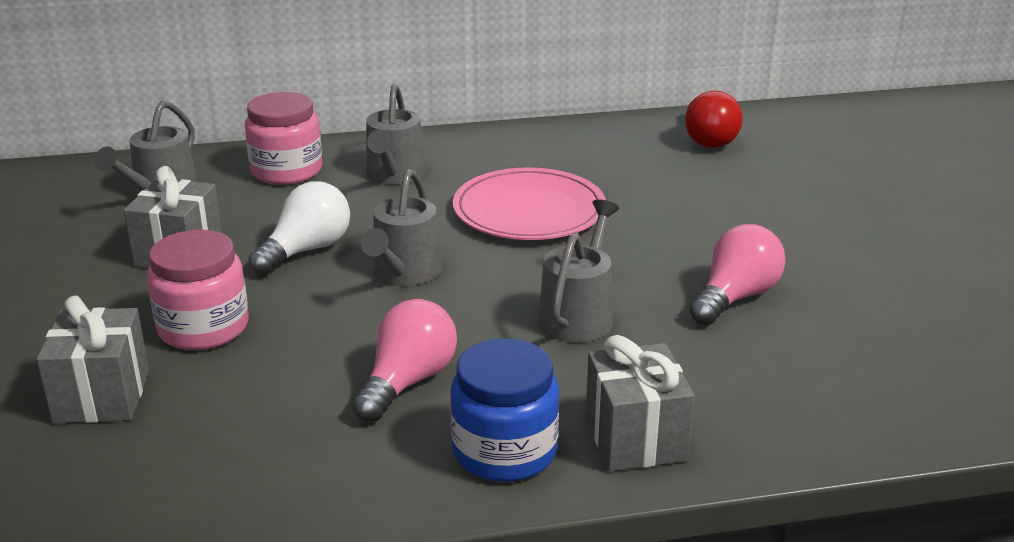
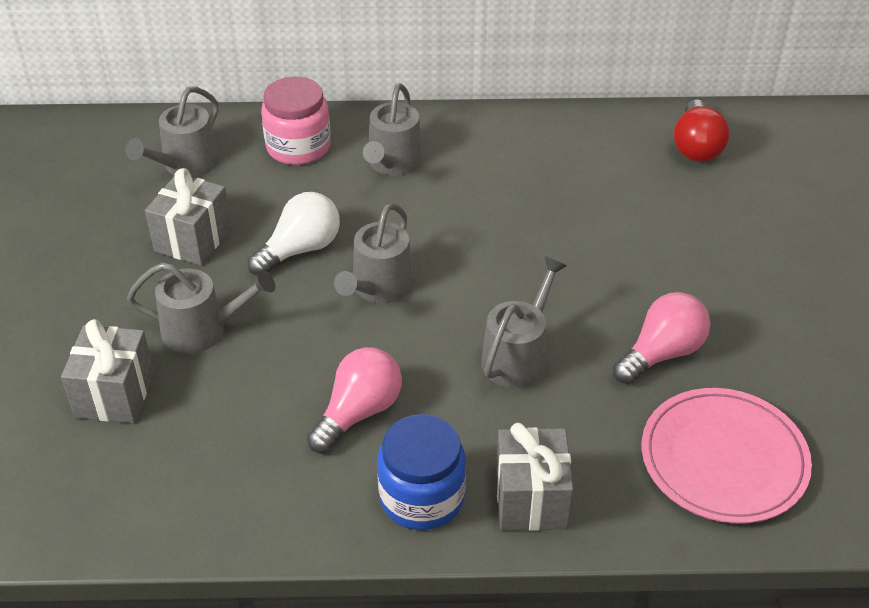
camera: 10 degrees right, 15 degrees up
(203, 328) = (202, 330): pink jar -> grey watering can
(529, 210) = (504, 223): pink plate -> pink plate (724, 459)

